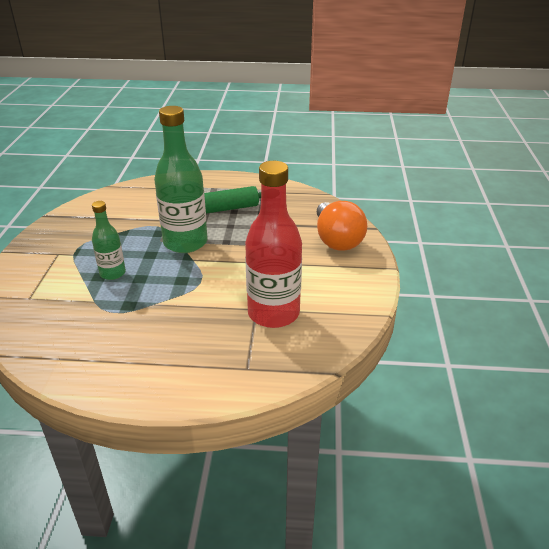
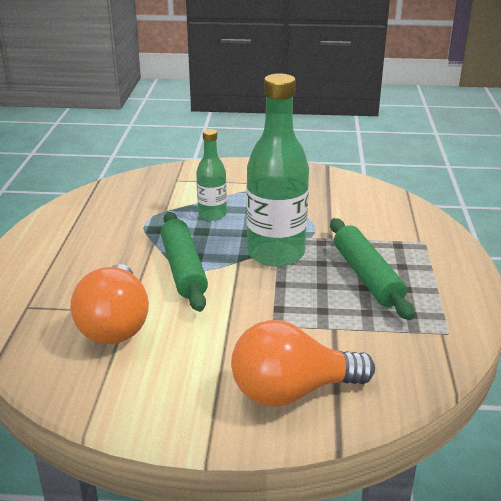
camera: 90 degrees right, 5 degrees down
(200, 285) = (183, 269): none -> green rolling pin
(273, 313) = (115, 324): red bottle -> orange light bulb

